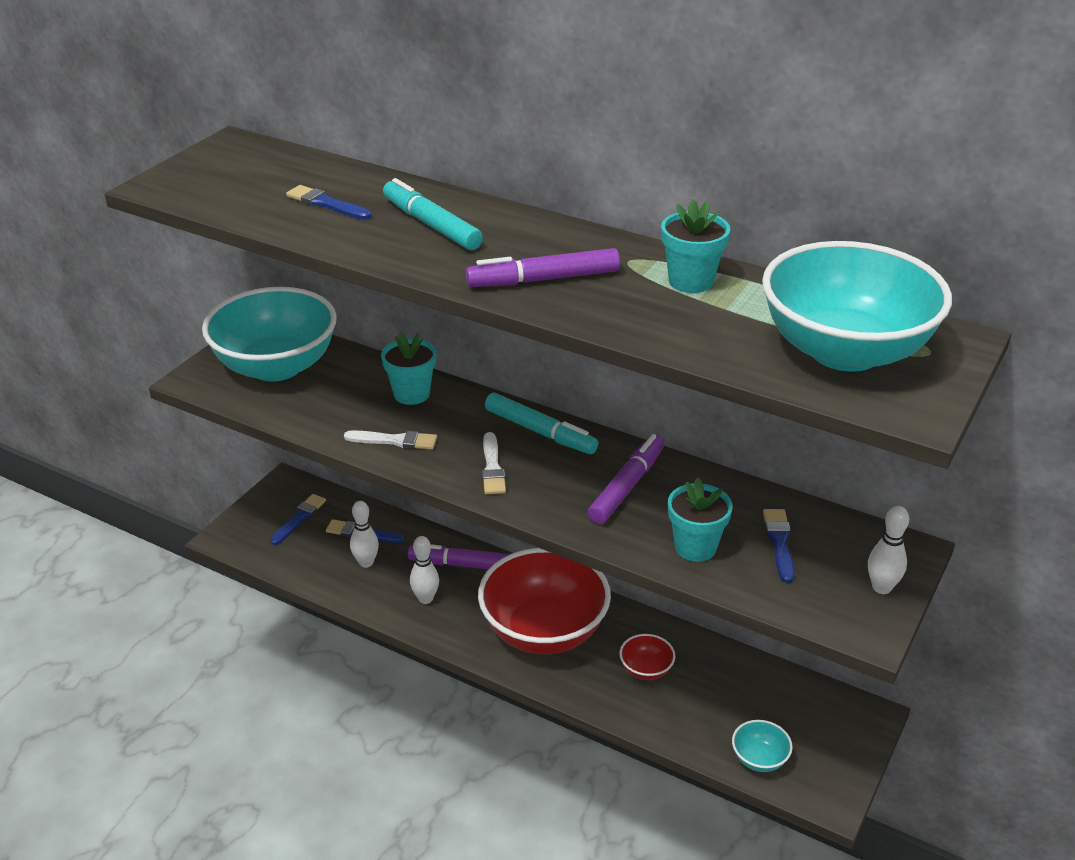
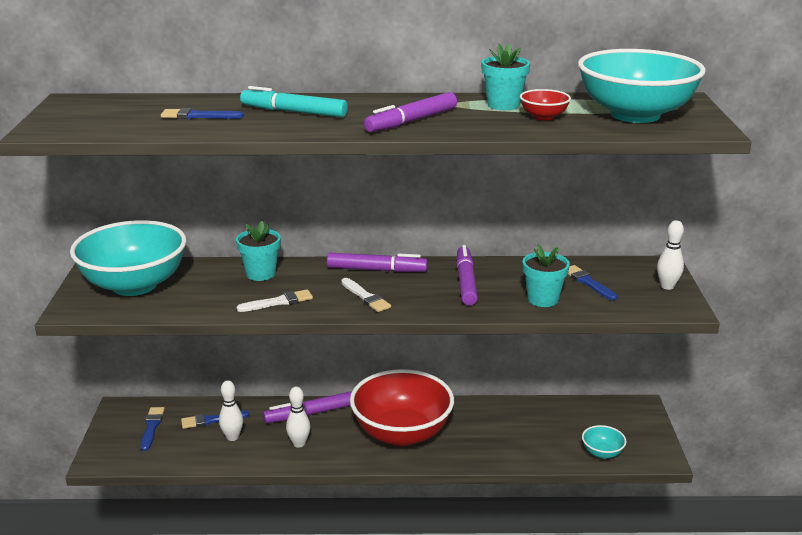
camera: 30 degrees left, 10 degrees down
(540, 432) = (376, 270): turquoise marker -> purple marker
(646, 669) = (489, 431): red bowl -> red bowl (543, 117)

